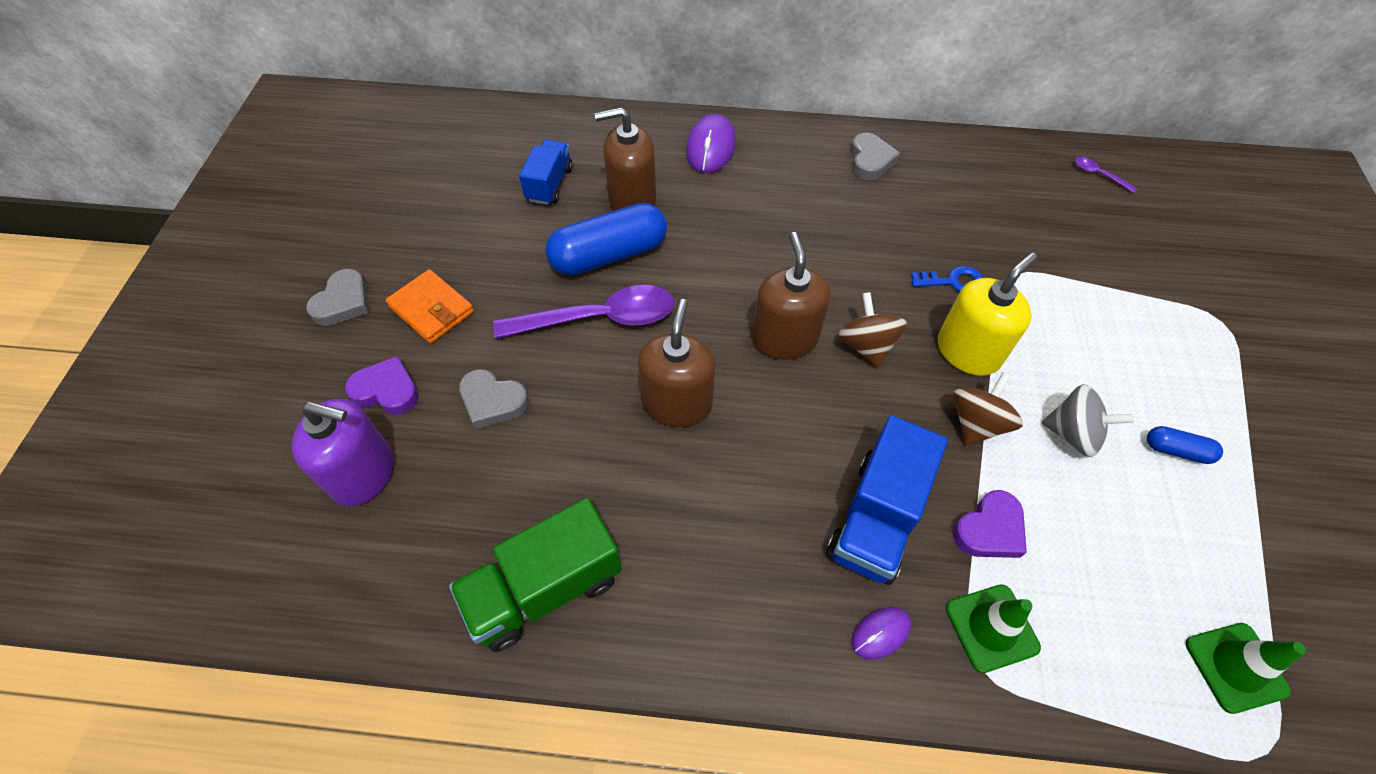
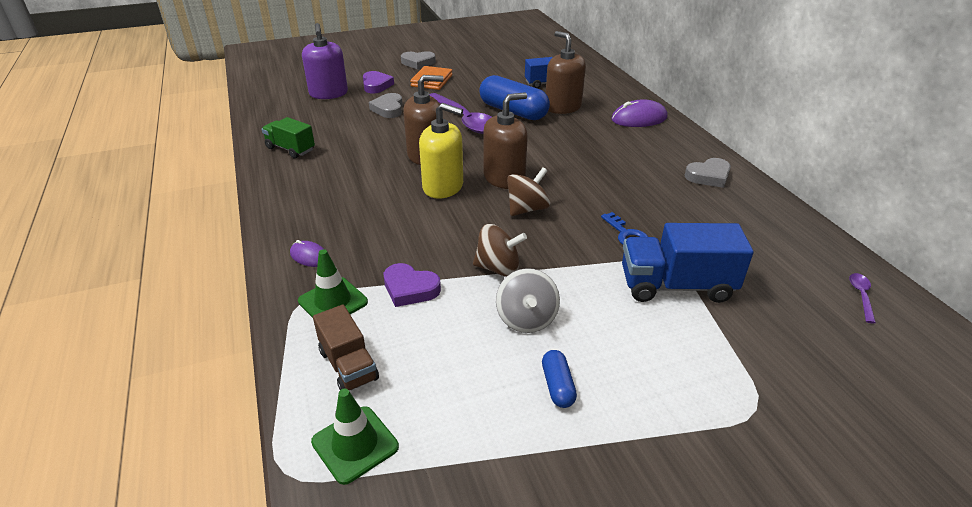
camera: 65 degrees right, 20 degrees down
(545, 589) = (290, 149): green truck -> green truck, size x0.63
(876, 518) = (390, 239): blue truck -> blue truck (676, 286)
(968, 351) = (563, 253): yellow soap dispenser -> yellow soap dispenser (443, 187)
(1114, 641) = (348, 365): none -> brown truck

